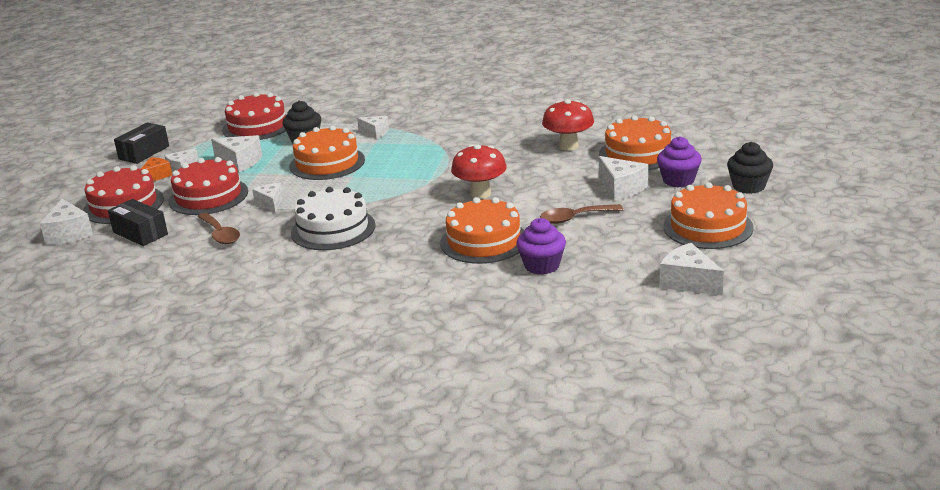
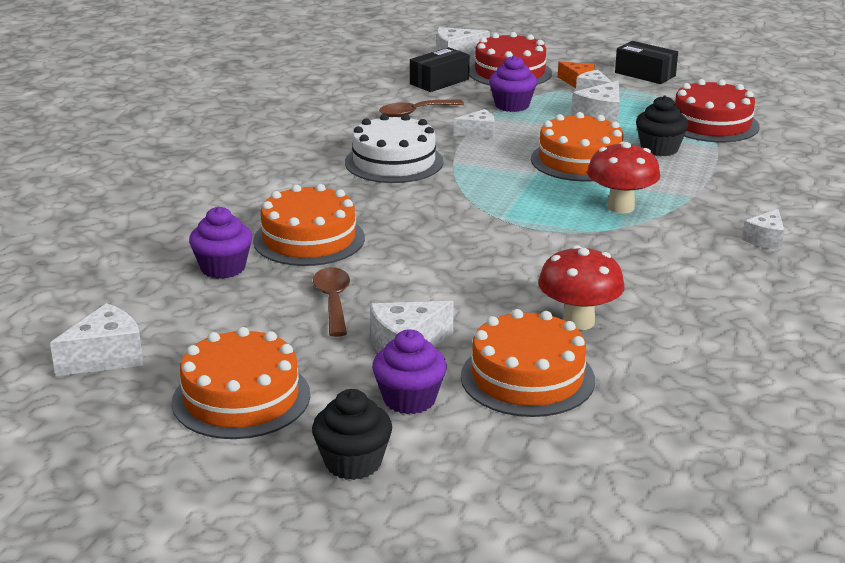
camera: 95 degrees right, 0 degrees up
(208, 196) = (512, 105): red cake -> purple cupcake
(375, 132) = (673, 189): white cheese -> white cheese (765, 239)
(480, 194) = (442, 245): red mushroom -> red mushroom (620, 207)

